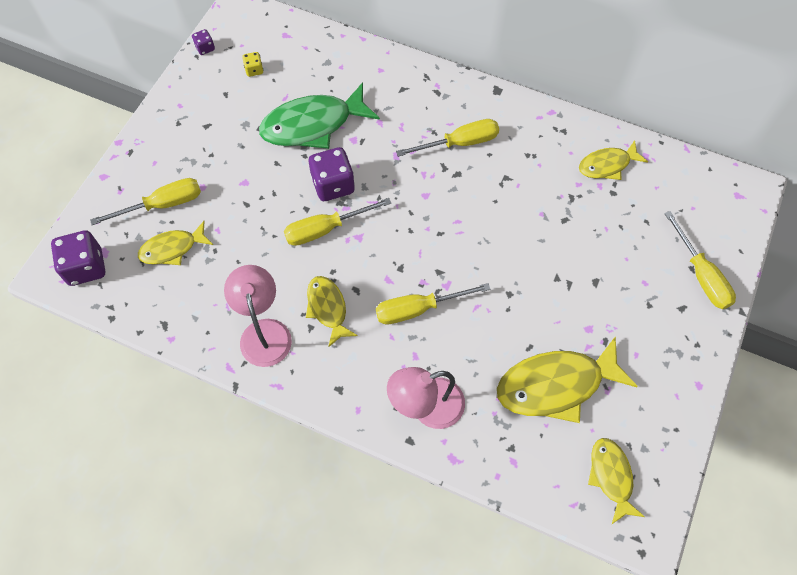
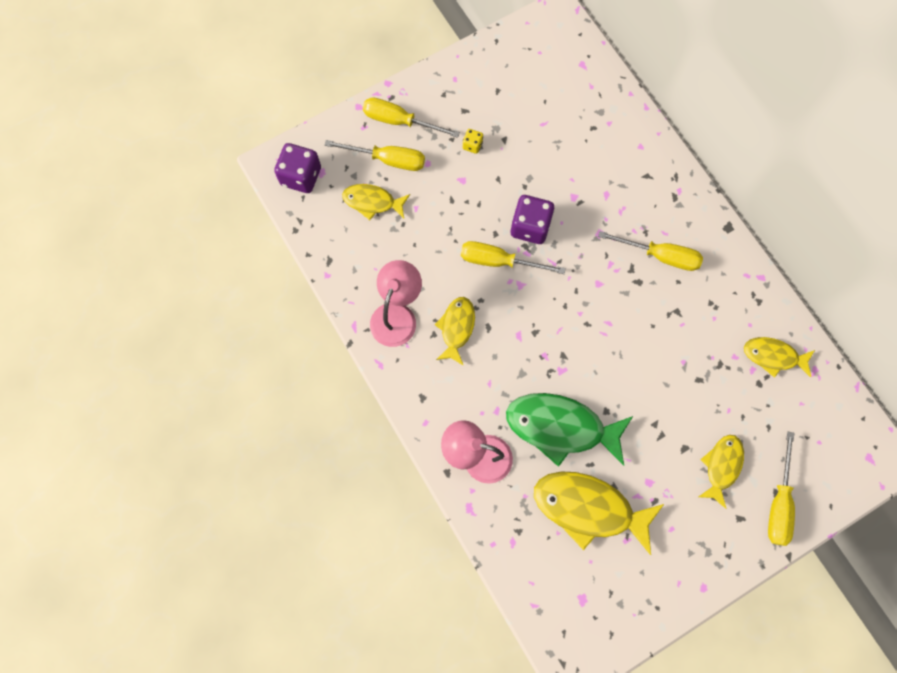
camera: 35 degrees right, 10 degrees up
(205, 48) = (508, 37): purple dice -> none
(254, 70) = (535, 82): yellow dice -> yellow dice (472, 145)
(313, 125) = (549, 163): green fish -> green fish (560, 427)
(418, 309) = (525, 375): yellow screwdriver -> yellow screwdriver (399, 121)
(611, 476) = (578, 606): yellow fish -> yellow fish (721, 466)

